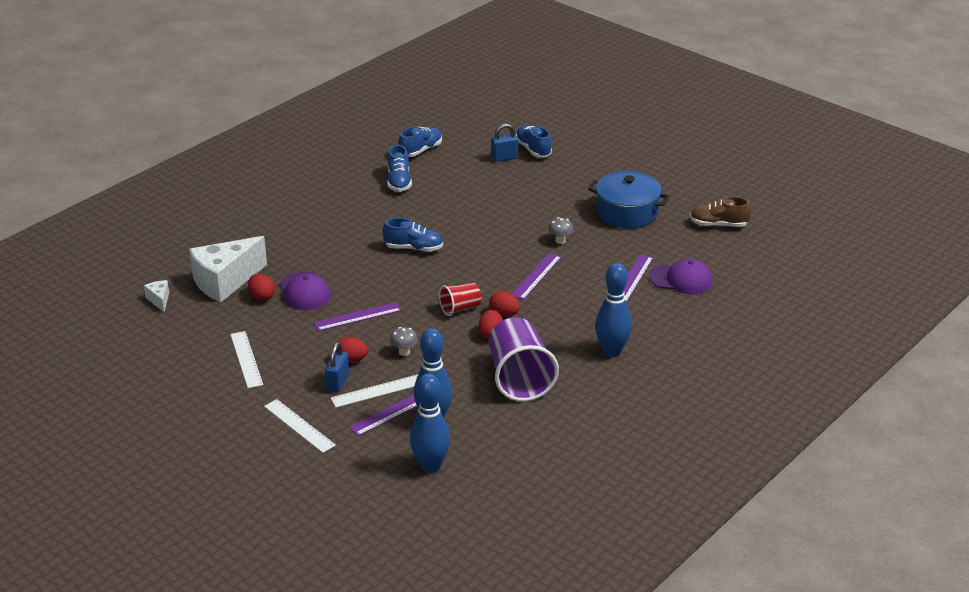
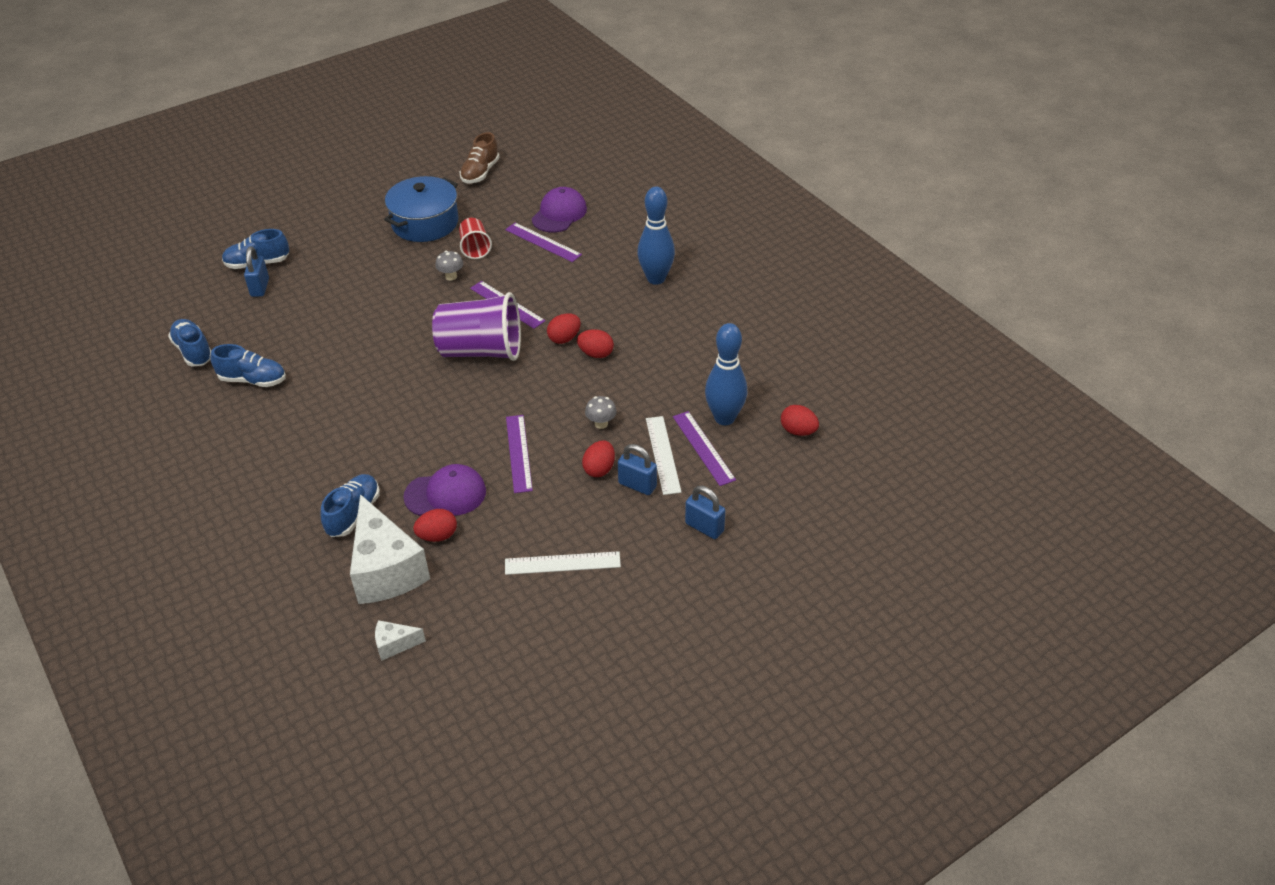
camera: 75 degrees left, 10 degrees up
(299, 426) = (704, 527): white ruler -> blue padlock
(414, 248) = (405, 388): blue shoe -> blue shoe (353, 514)
(430, 466) = (798, 431): blue bowling pin -> red egg
(460, 308) = (540, 369): red cup -> red cup (475, 248)
(519, 378) = (677, 346): purple cup -> purple cup (481, 351)

